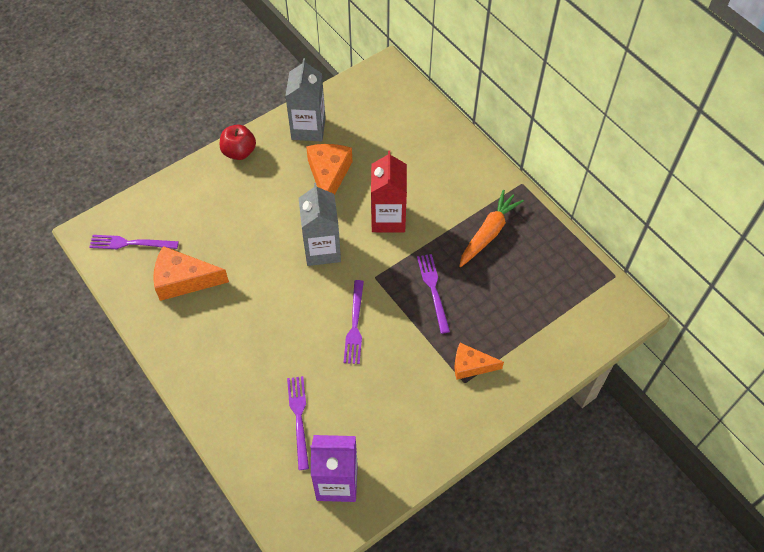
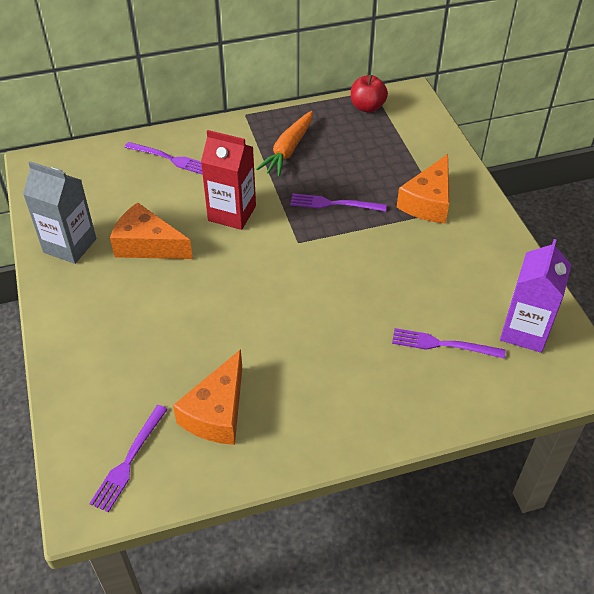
camera: 70 degrees left, 10 degrees down
(239, 152) = (59, 315): red apple -> red apple (367, 107)
(322, 250) = (242, 274): grey carton -> none
(355, 325) = (348, 272): purple fork -> purple fork (169, 158)
(471, 365) = (428, 202): orange cheese -> orange cheese, size x1.55
(488, 233) = (288, 150): orange carrot -> orange carrot turned 120 degrees counterclockwise

